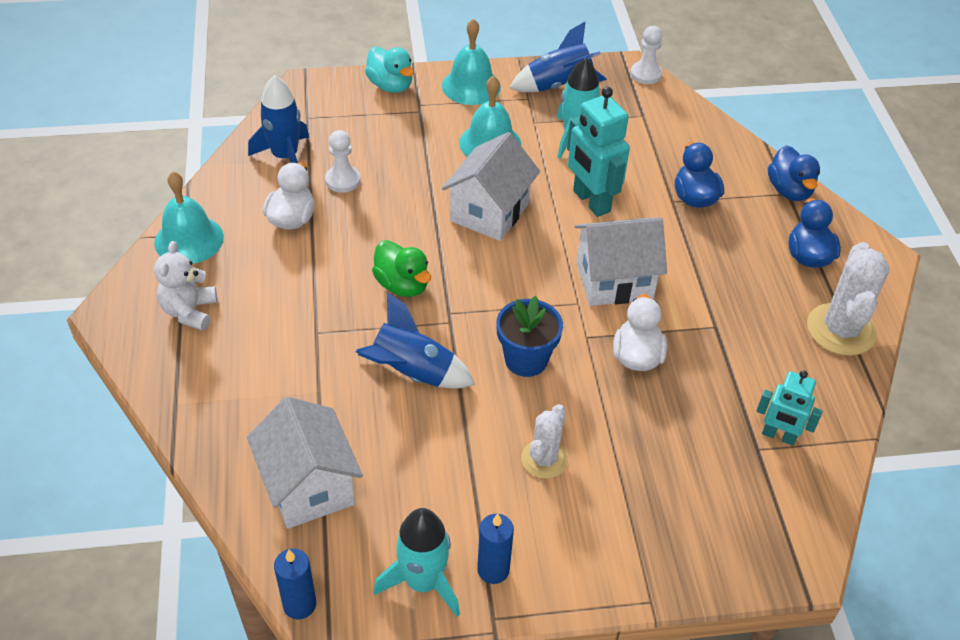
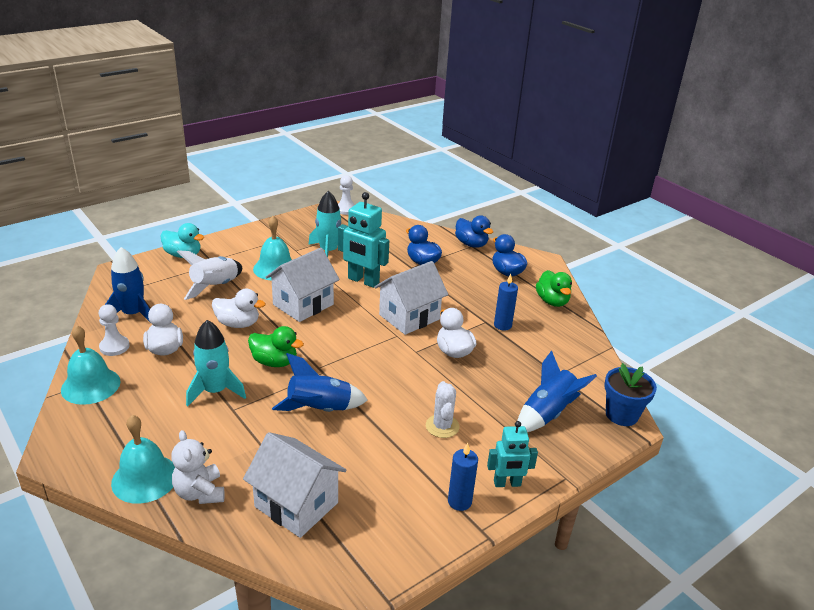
camera: 30 degrees left, 15 degrees down
(189, 311) = (123, 430): white teddy bear -> white teddy bear (200, 493)
(299, 604) = (345, 582): blue candle -> blue candle (502, 325)
(343, 180) = (187, 316): white pawn -> white pawn (114, 347)
(393, 213) = (238, 324): none -> white duck
(400, 148) = (215, 287): none -> white rocket
(423, 581) = (420, 529): turquoise rocket -> turquoise rocket (215, 391)
(471, 86) = (239, 242): turquoise bell -> turquoise bell (145, 478)
(489, 212) = (303, 304): white house -> white house turned 45 degrees clockwise
(526, 360) = (388, 376): blue flower pot -> blue flower pot (621, 415)
(558, 85) = (296, 228): blue rocket -> blue rocket (547, 414)
(778, 436) = (563, 364): turquoise robot -> turquoise robot (507, 483)
(841, 330) = (552, 301): white cactus -> green duck

